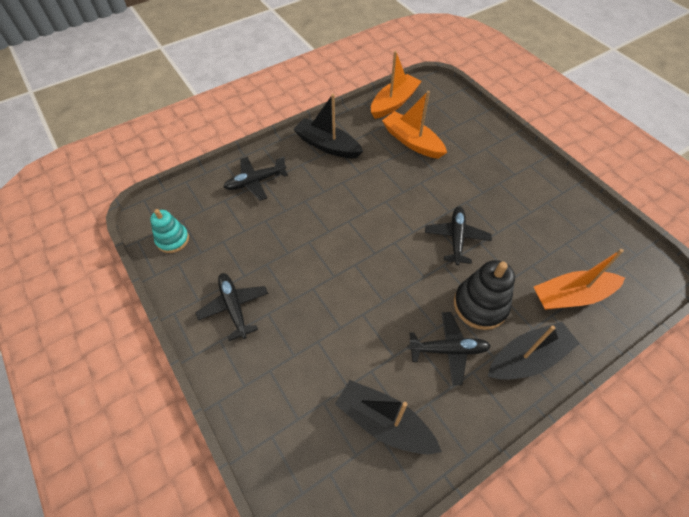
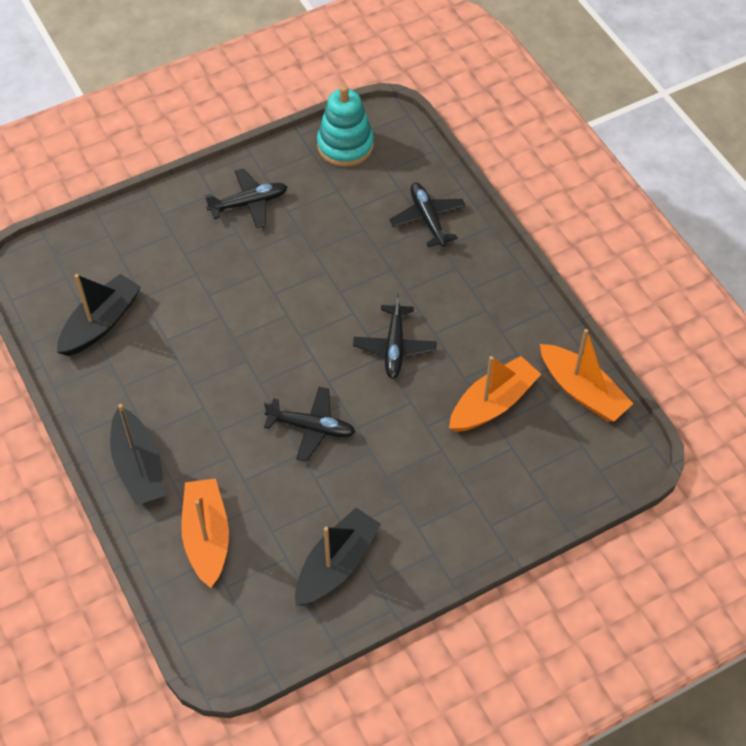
camera: 95 degrees right, 0 degrees up
(172, 240) = (345, 145): turquoise stacking toy -> turquoise stacking toy, size x1.52
(327, 145) = (490, 298): black boat -> black boat (336, 564)
(448, 350) = (163, 391): black plane -> black plane (394, 347)
(480, 305) = (211, 433): black stacking toy -> none

